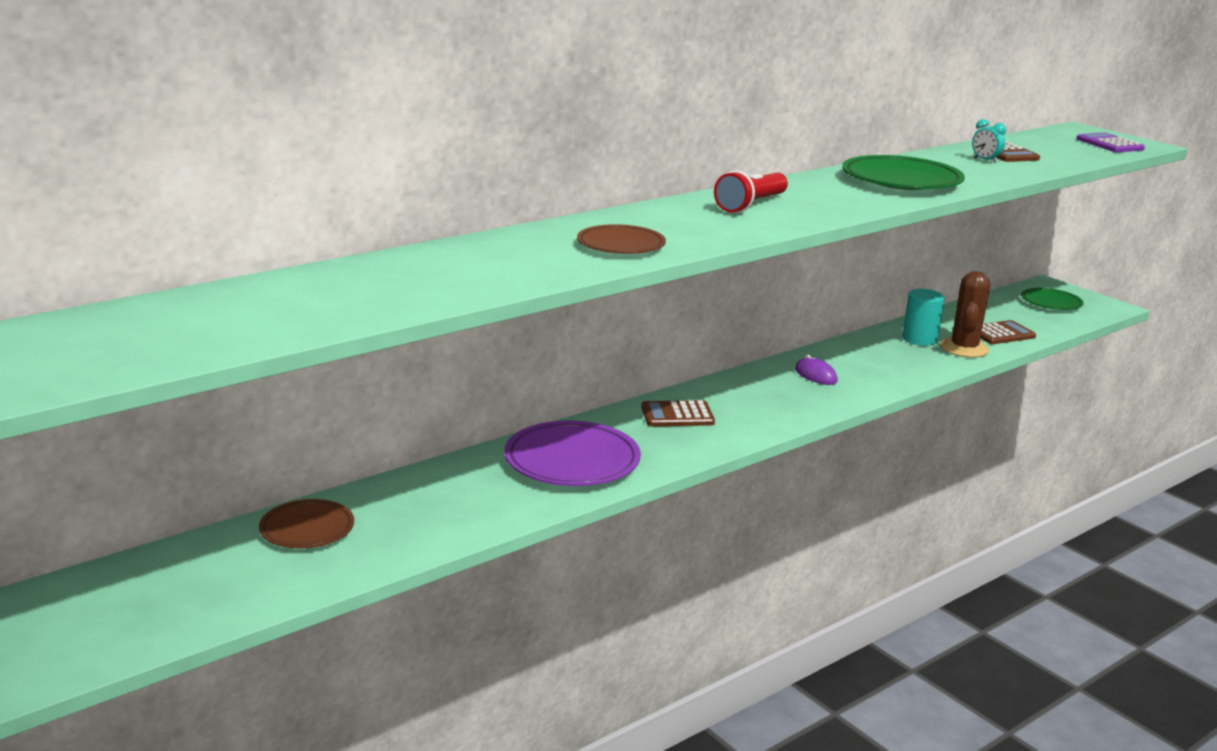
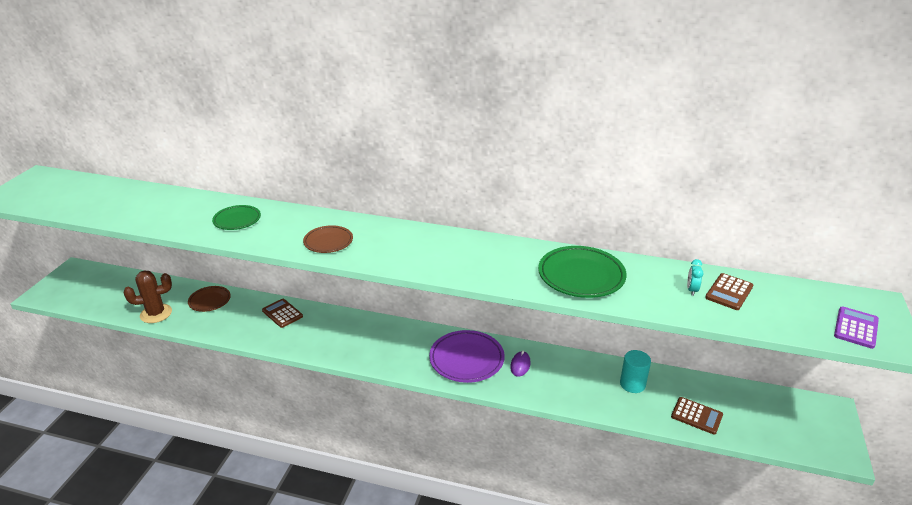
camera: 55 degrees right, 10 degrees up
(572, 461) = (329, 333): purple plate -> purple plate (466, 359)
(677, 415) = (412, 341): brown calculator -> brown calculator (282, 313)
(751, 205) = (449, 249): red flashlight -> none
(964, 348) = (645, 408): brown cactus -> brown cactus (156, 313)
(1051, 303) = (797, 421): green plate -> green plate (237, 220)

